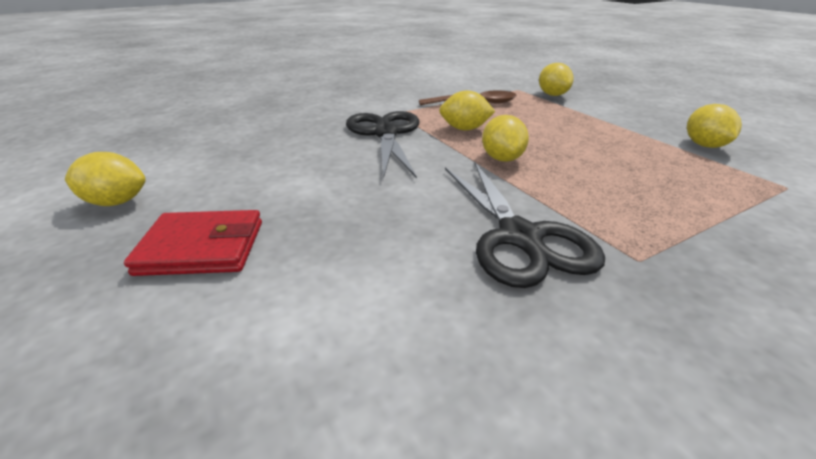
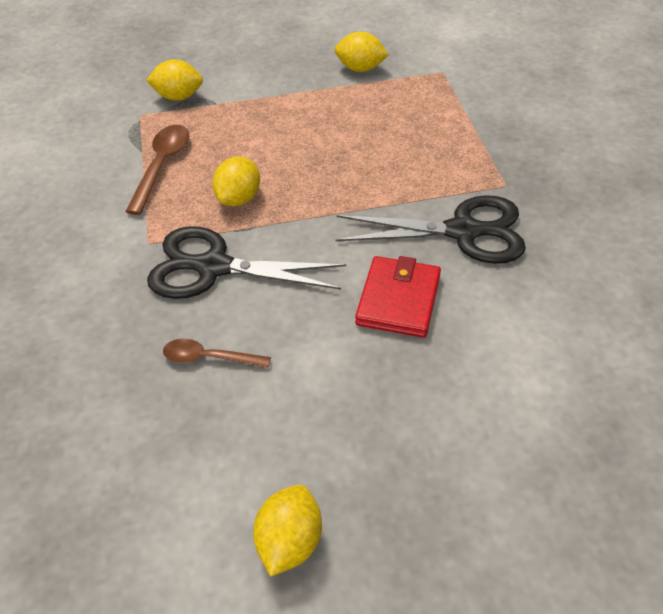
camera: 70 degrees left, 15 degrees up
(202, 248) = (417, 443): red wallet -> red wallet (398, 300)
(295, 147) = (209, 358): none -> brown spoon
(502, 158) = (327, 195): yellow lemon -> none

